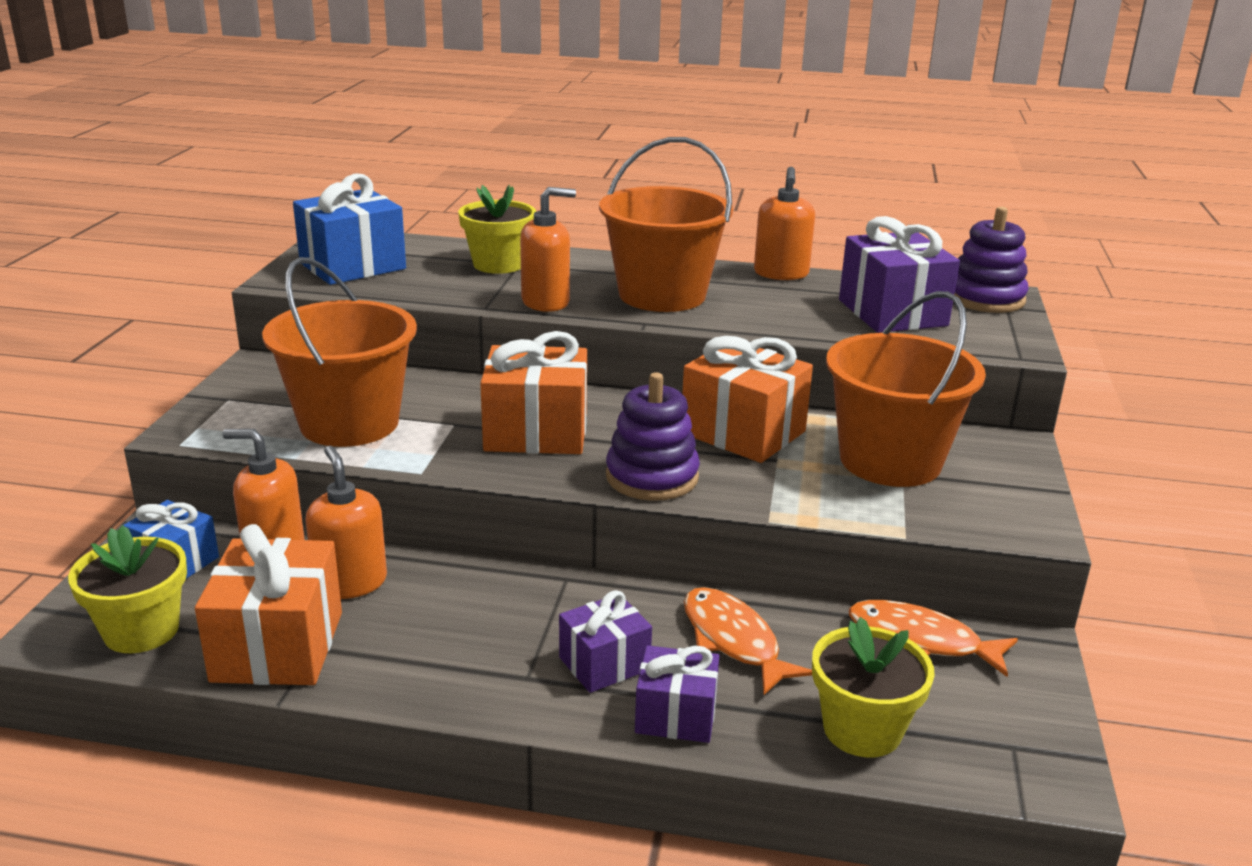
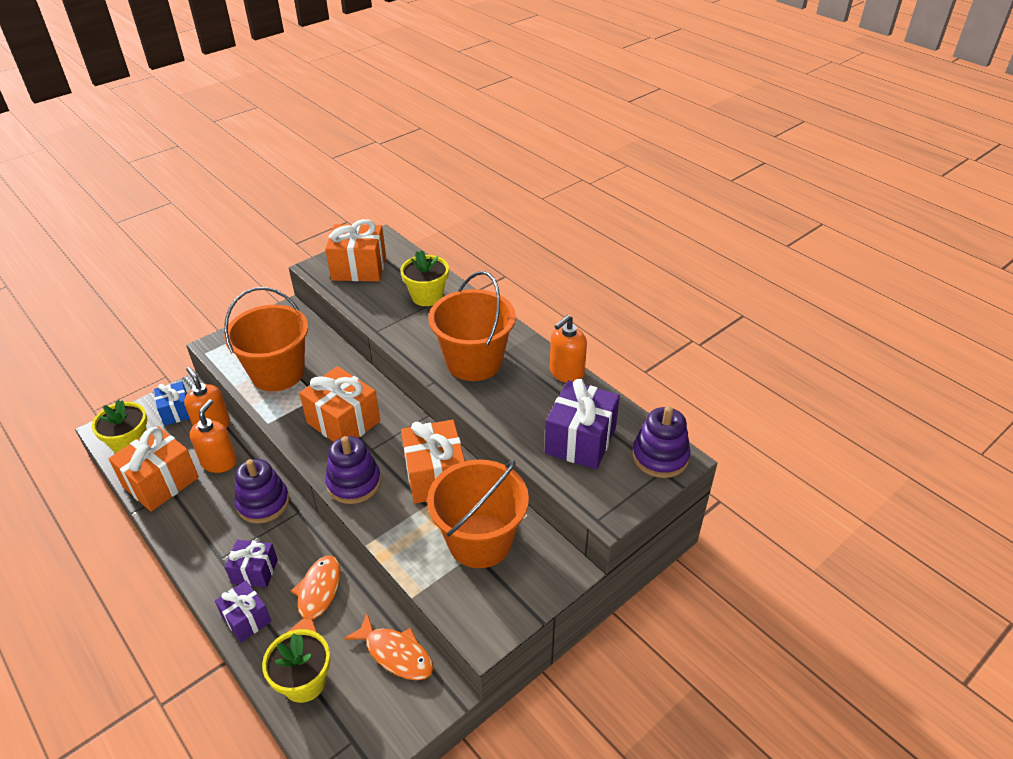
camera: 40 degrees right, 15 degrees up
(352, 266) = (359, 268): blue gift -> orange gift
(497, 592) = (263, 503): none -> purple stacking toy
(546, 302) = (409, 340): orange soap dispenser -> none
(921, 641) = (396, 654): orange fish -> orange fish turned 150 degrees clockwise

